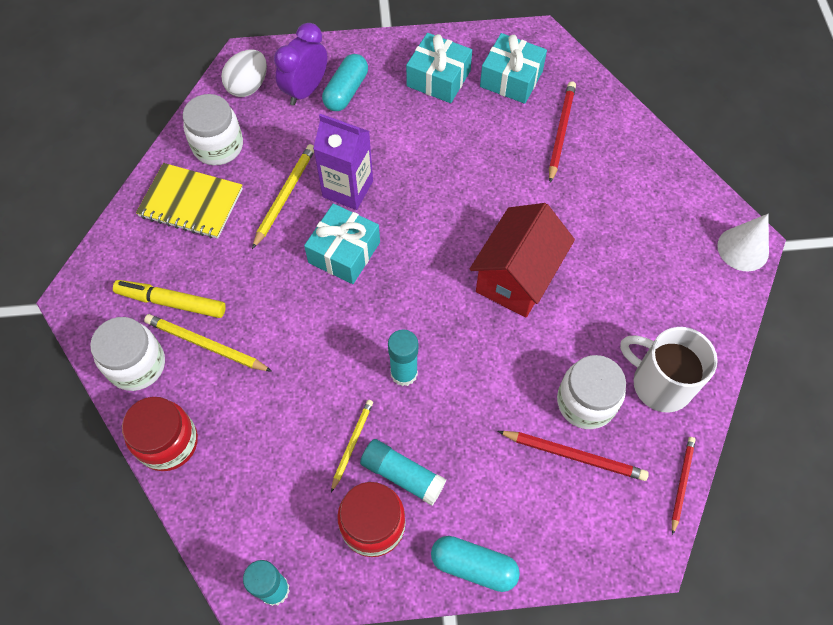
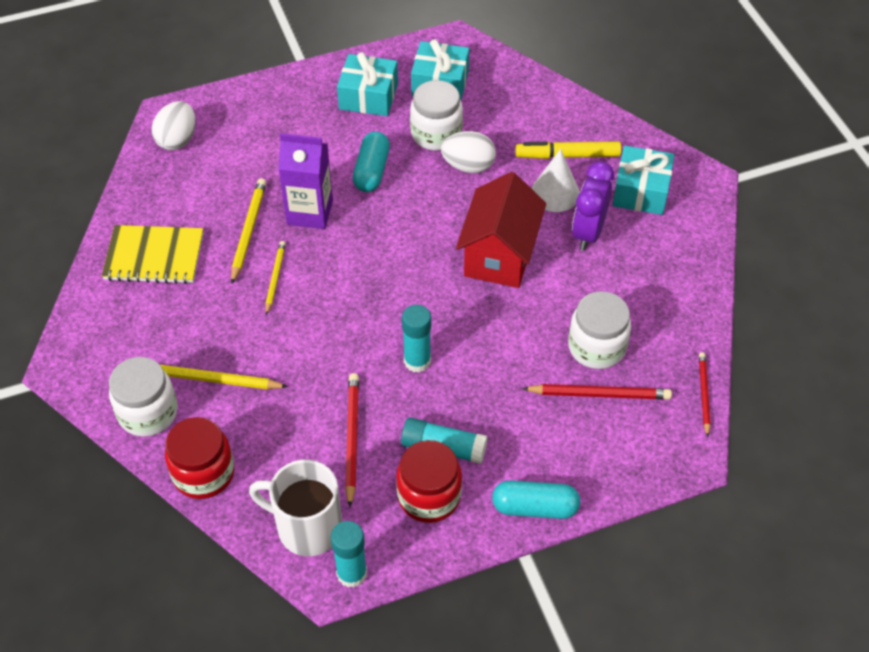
camera: 15 degrees left, 10 degrees down
(171, 302) = (164, 350): yellow marker -> yellow marker (568, 155)
(218, 146) = (165, 200): white jar -> white jar (436, 134)
(305, 90) = (238, 132): purple clock -> purple clock (588, 233)
(344, 252) = (324, 269): turquoise gift -> turquoise gift (641, 191)
(346, 91) = (280, 125): turquoise capsule -> turquoise capsule (372, 171)
(352, 444) = (386, 432): yellow pencil -> yellow pencil (275, 278)
(513, 173) = (468, 166): none -> white egg
(560, 132) = (502, 121): red pencil -> red pencil (351, 438)
(659, 383) = (659, 316): white mug -> white mug (307, 527)
(743, 249) = (702, 187): white cone -> white cone (555, 193)

